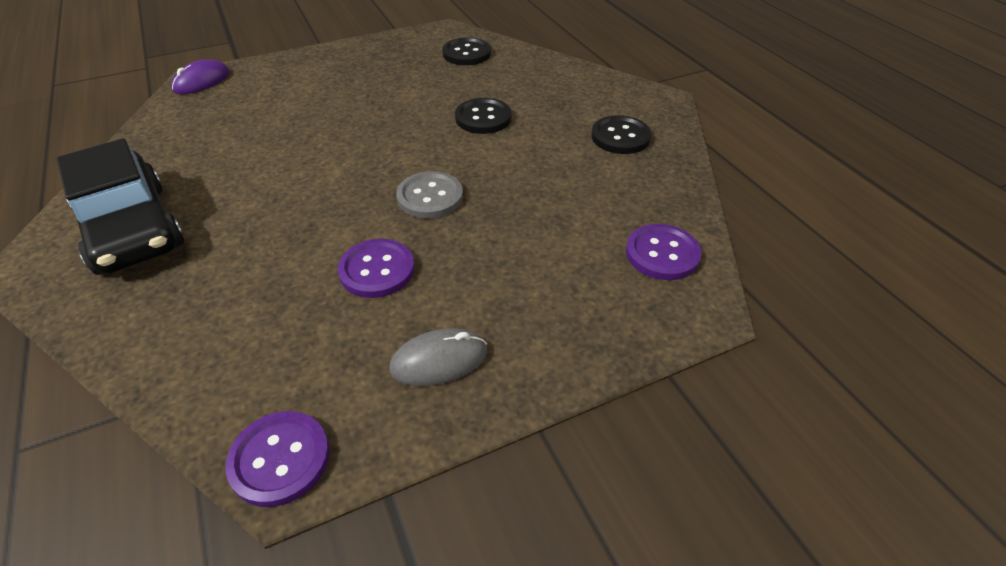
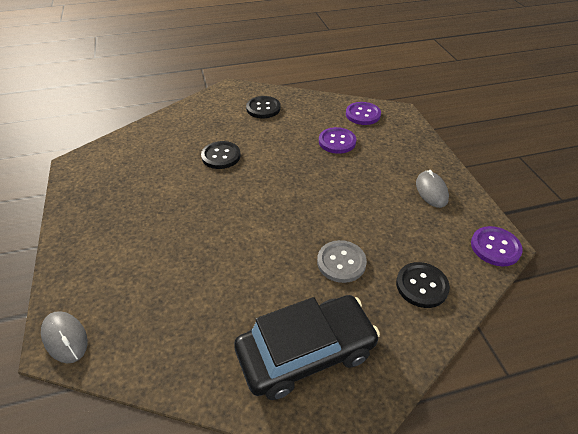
camera: 80 degrees left, 0 degrees up
(201, 81) = (65, 338): purple mouse -> grey mouse
(377, 270) = (366, 211): purple button -> purple button (337, 141)
(430, 197) = (302, 186): grey button -> grey button (341, 262)
(466, 53) = (124, 155): black button -> black button (421, 286)

